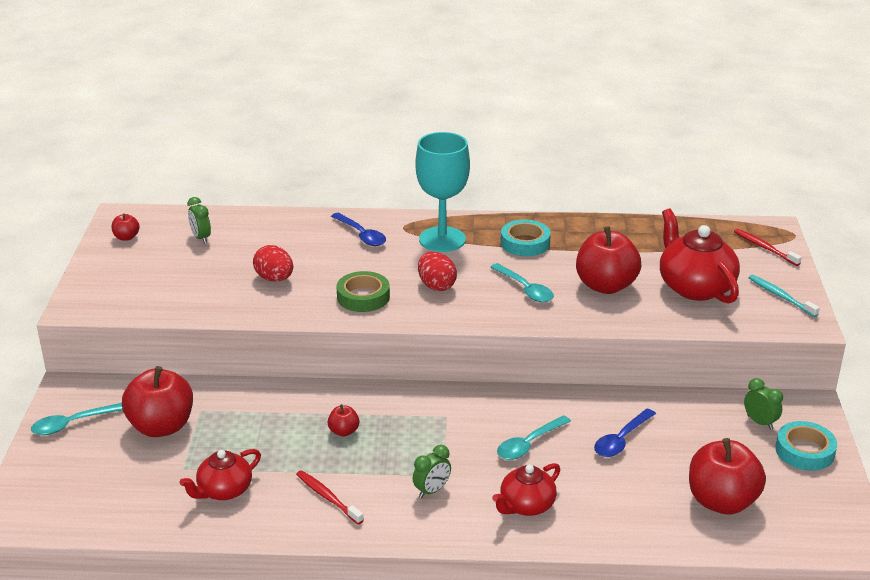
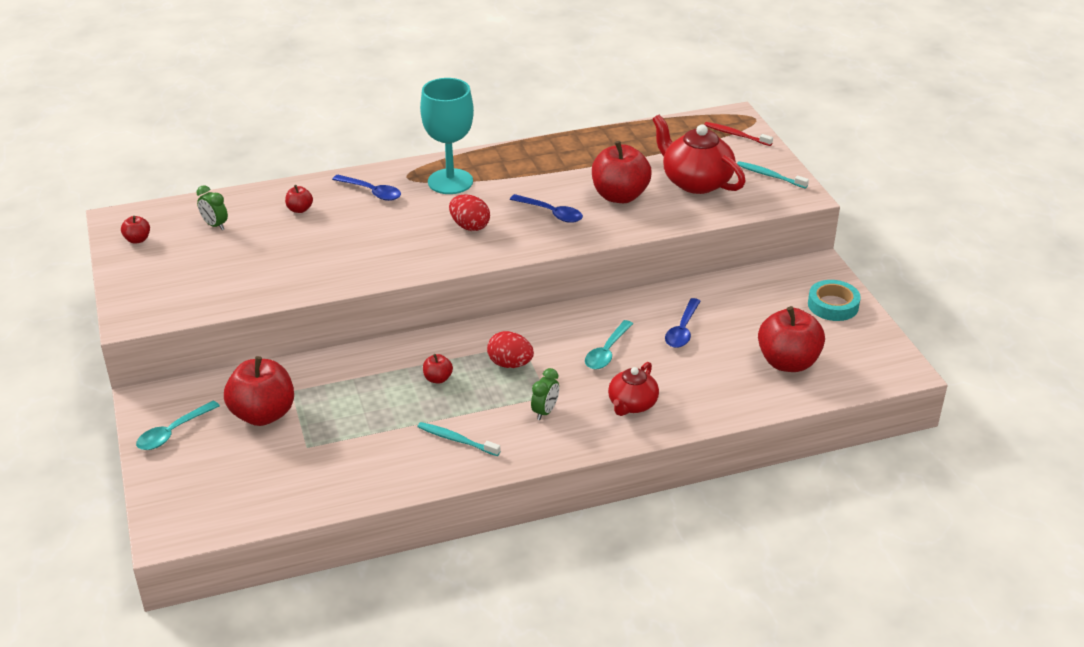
camera: 20 degrees left, 5 degrees up
(224, 490) = (358, 457): red teapot -> none
(274, 279) = (313, 250): red egg -> red egg (510, 364)
(285, 238) = (300, 209): none -> red apple
(328, 497) = (457, 440): red toothbrush -> turquoise toothbrush
(363, 297) = (408, 250): green tape -> none
(525, 243) = (528, 170): turquoise tape -> none
(525, 289) = (551, 213): turquoise spoon -> blue spoon
(760, 422) = (787, 289): green clock -> none

